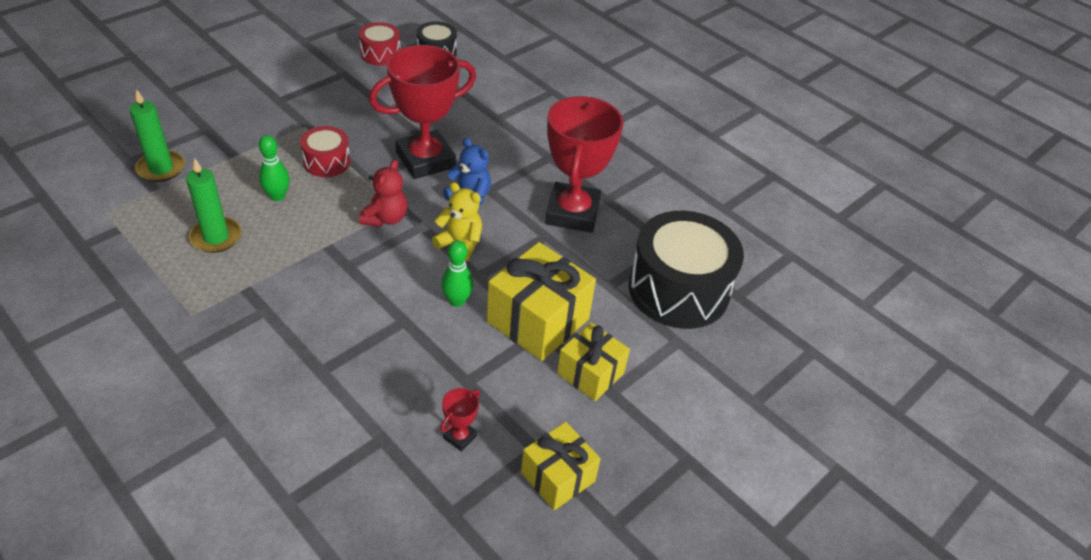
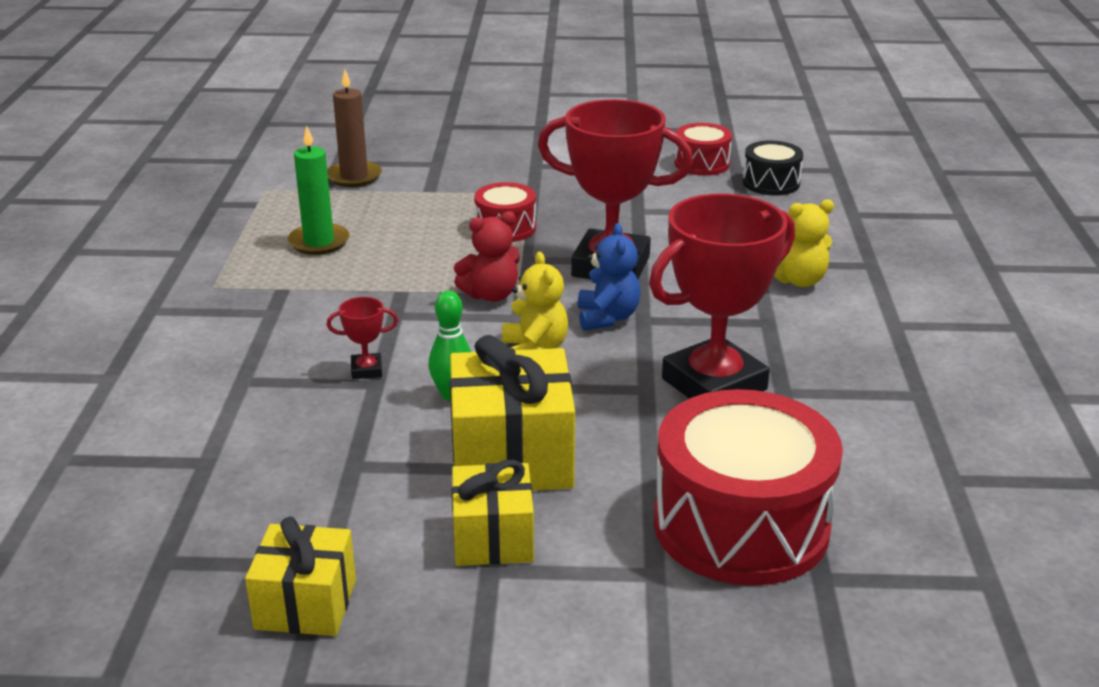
camera: 50 degrees right, 15 degrees down
(161, 168) = (354, 177): green candle -> brown candle
(277, 196) = (418, 235): green bowling pin -> none
(460, 437) = (272, 506): red trophy -> red trophy (366, 370)
(531, 120) = (798, 280): none -> yellow teddy bear
(678, 289) = (741, 525): black drum -> red drum

